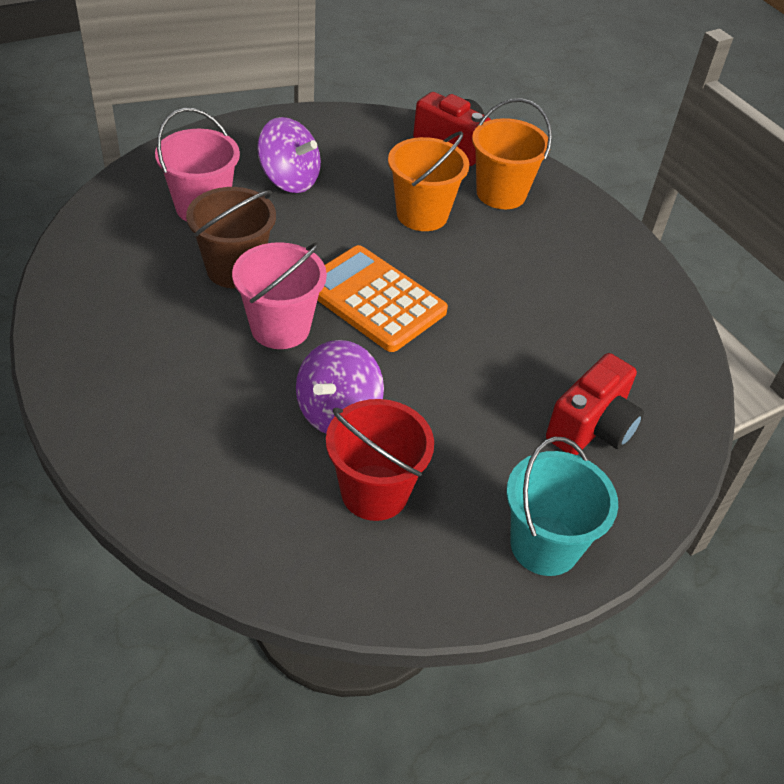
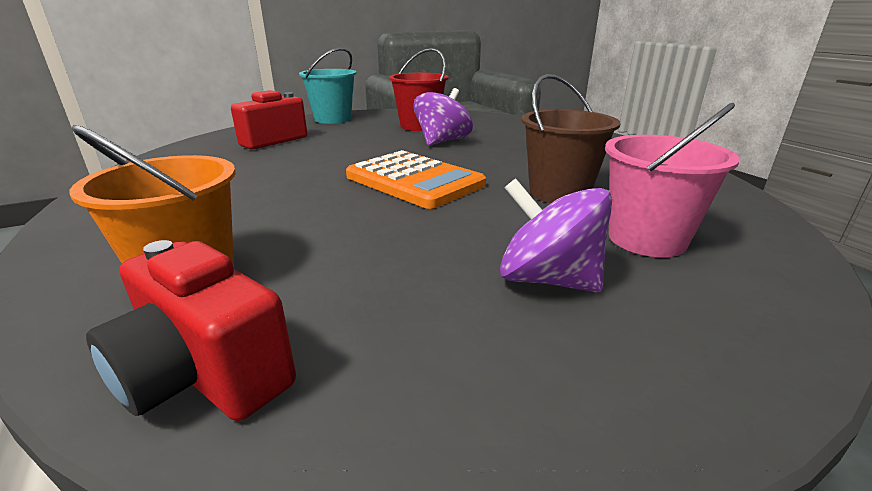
camera: 175 degrees left, 20 degrees down
(280, 328) = (495, 166): pink bucket -> none
(422, 214) = (338, 244): orange bucket -> none

